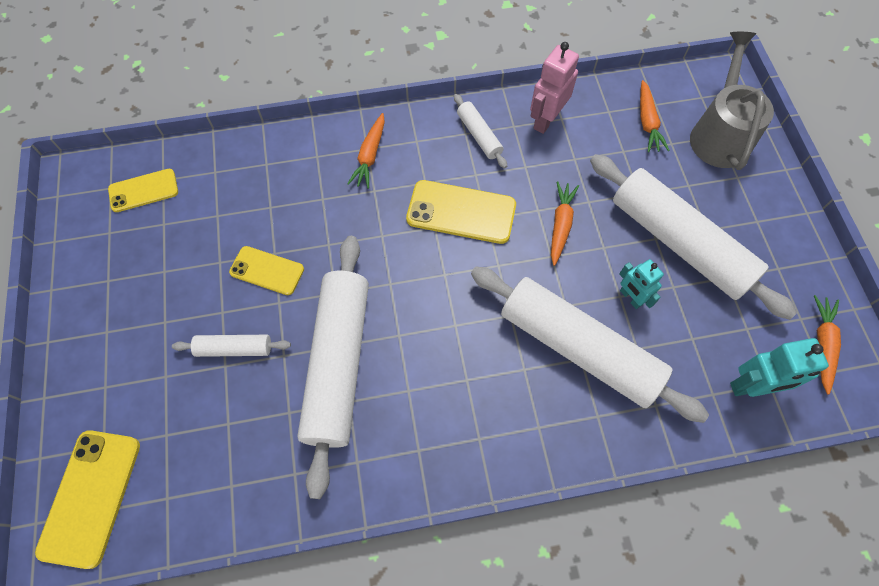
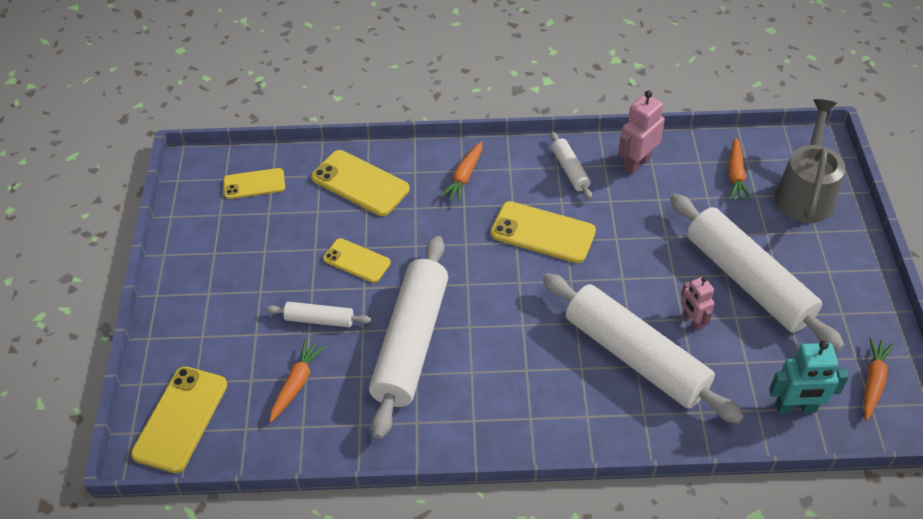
camera: 10 degrees right, 15 degrees down
(259, 176) = (360, 183): none -> yellow phone
(560, 225) = (635, 253): orange carrot -> orange carrot (296, 384)
(630, 298) = (692, 321): turquoise robot -> pink robot

